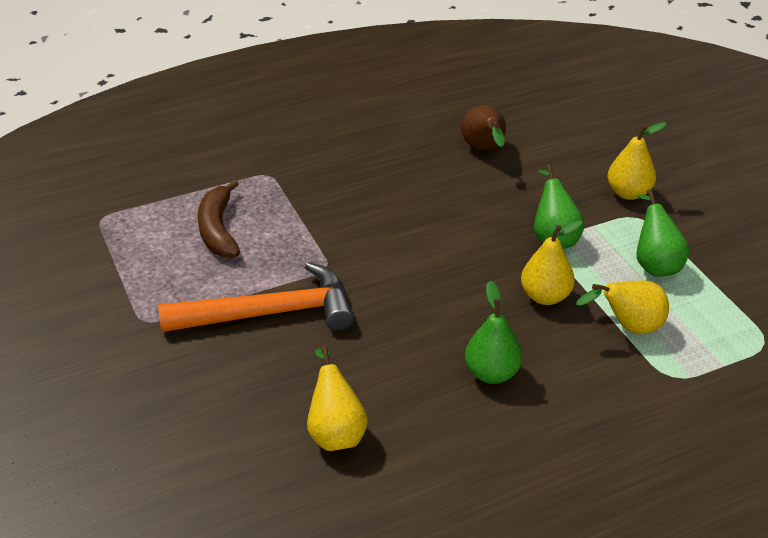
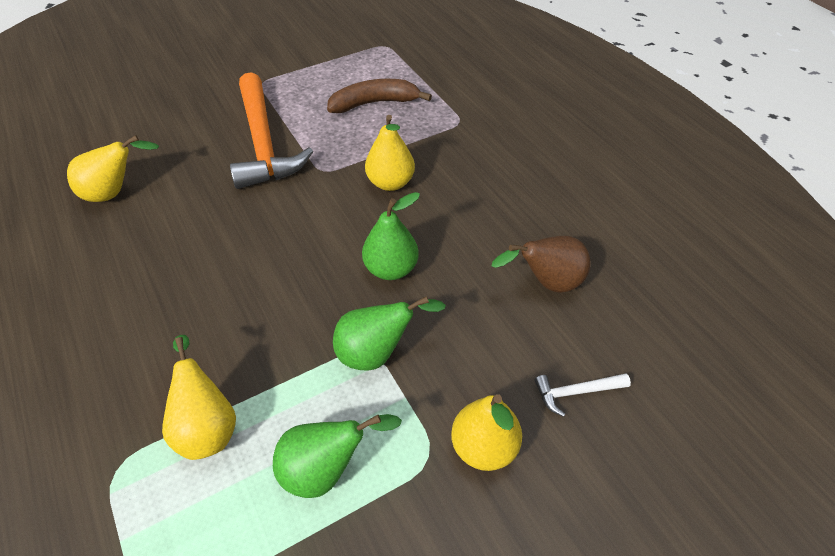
camera: 85 degrees right, 10 degrees up
(491, 373) = (159, 294): green pear -> green pear (391, 269)
(545, 296) = (270, 342): yellow pear -> yellow pear (390, 183)
(582, 150) = (576, 392): none -> white hammer

